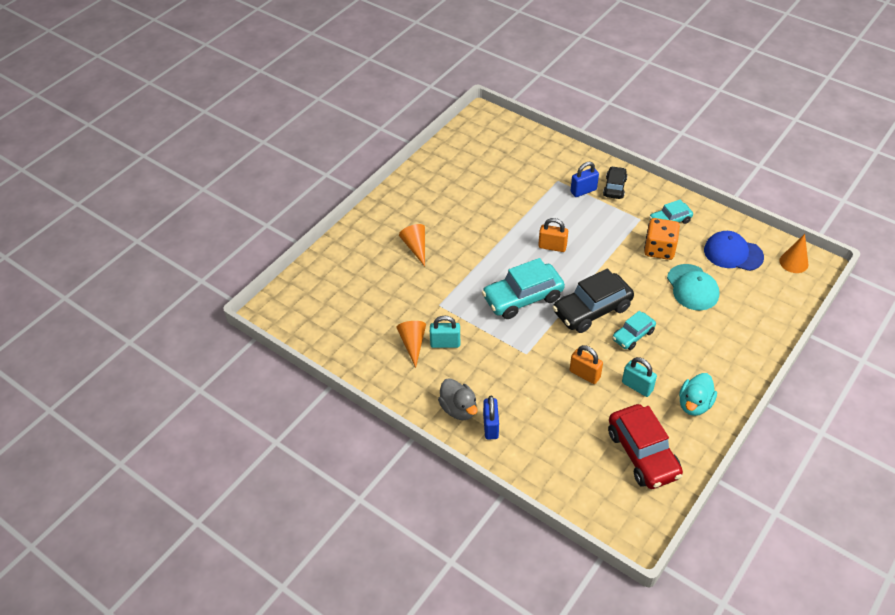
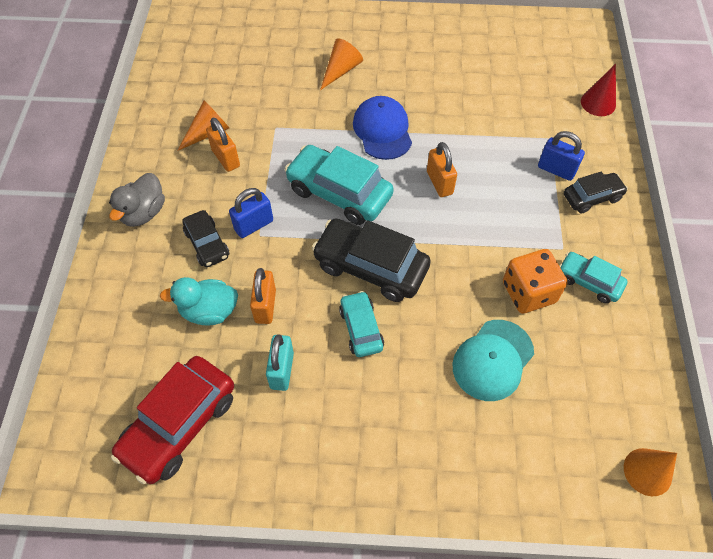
camera: 55 degrees right, 10 degrees up
(445, 343) = (226, 158): turquoise padlock -> orange padlock
(490, 426) = (136, 252): blue padlock -> blue padlock (254, 225)
(513, 384) = (207, 244): none -> black car
(548, 145) = (598, 103): none -> red cone
(633, 335) = (361, 328): turquoise car -> turquoise car turned 60 degrees clockwise
(694, 404) = (294, 450): turquoise duck -> turquoise duck (209, 311)
(733, 253) = (595, 382): blue cap -> blue cap (382, 130)

